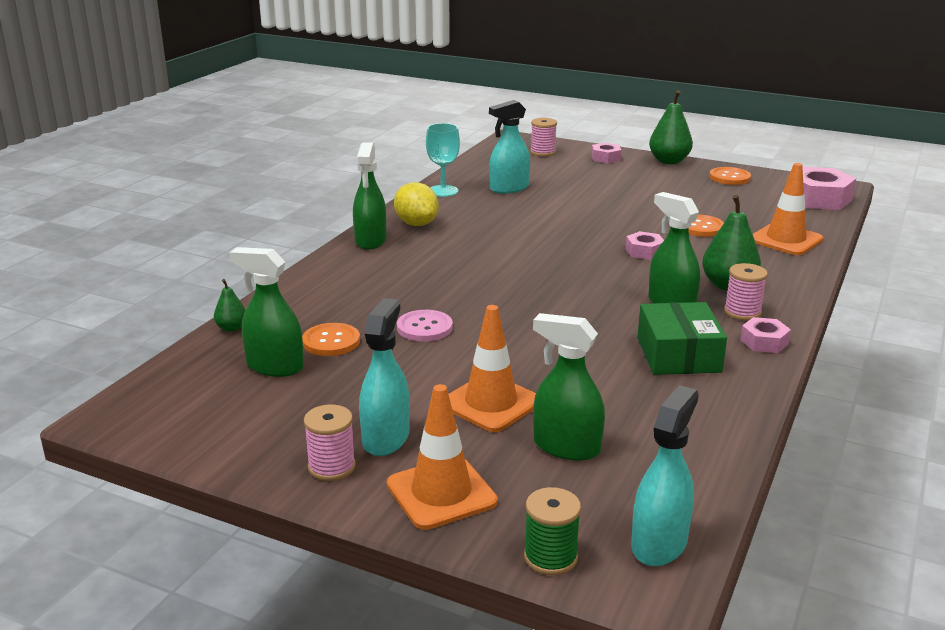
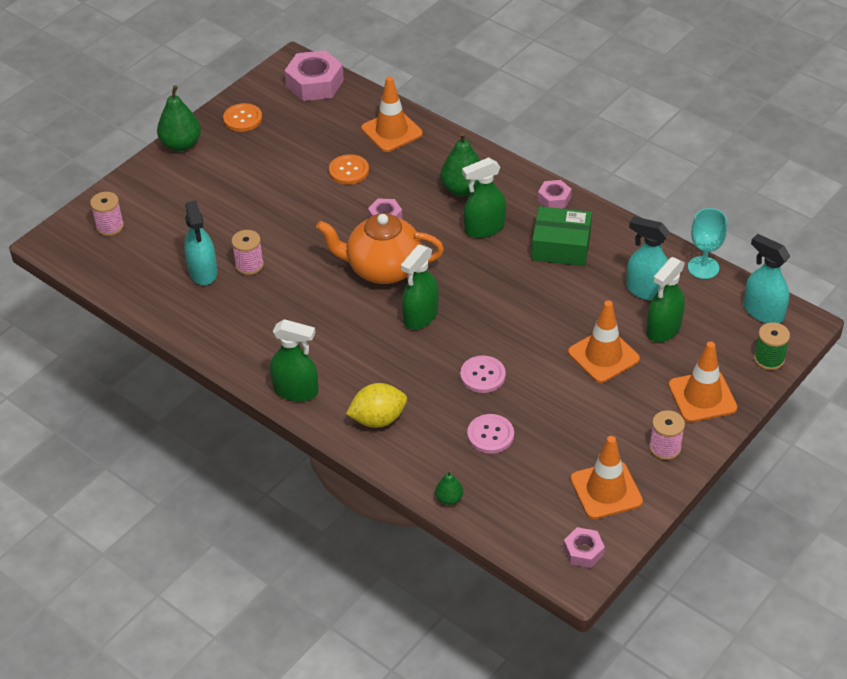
camera: 75 degrees left, 20 degrees up
(248, 426) = (606, 490): none -> orange traffic cone
(274, 366) = (522, 472): green spray bottle -> green spray bottle (420, 316)
(331, 341) = (490, 435): orange button -> pink button
(386, 438) = (636, 416): turquoise spray bottle -> turquoise spray bottle (647, 290)
(416, 224) = (267, 353): yellow lemon -> yellow lemon (378, 419)
(443, 191) = (188, 321): turquoise goblet -> turquoise goblet (703, 267)
(563, 259) = (382, 269): none -> orange teapot
(606, 158) = (150, 185): pink nut -> pink nut (583, 551)
(742, 312) = (508, 195): pink spool -> pink spool (249, 265)

